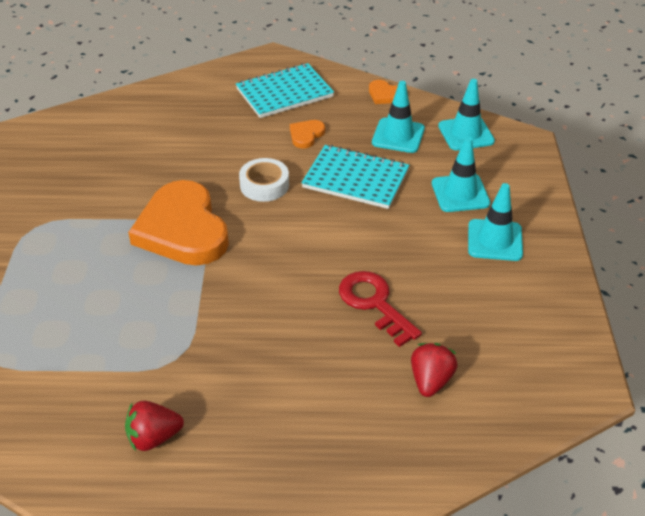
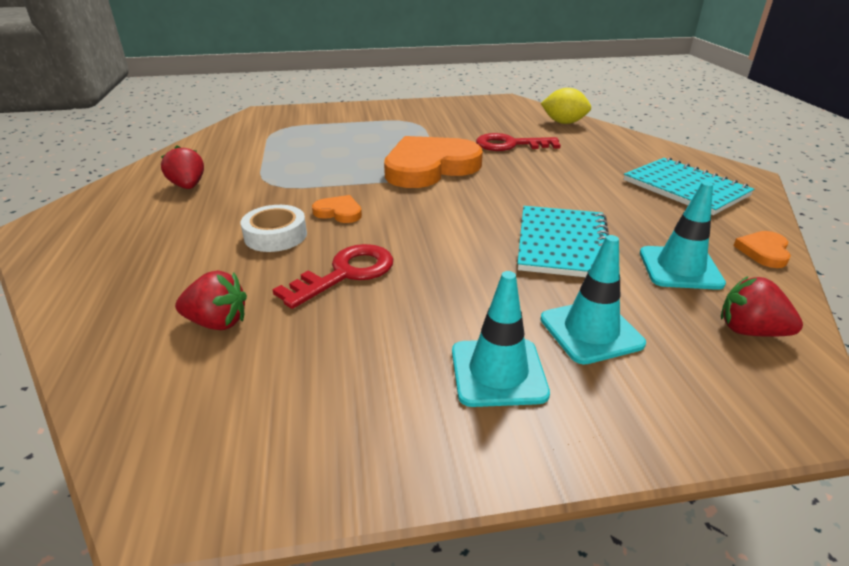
camera: 80 degrees right, 10 degrees down
(106, 114) = (563, 123): none -> yellow lemon
(149, 163) = (510, 145): none -> red key
(264, 185) = (514, 194): white tape -> white tape (275, 235)
(306, 135) = (619, 207): orange heart -> orange heart (339, 212)
(466, 134) = (749, 331): turquoise traffic cone -> red strawberry

